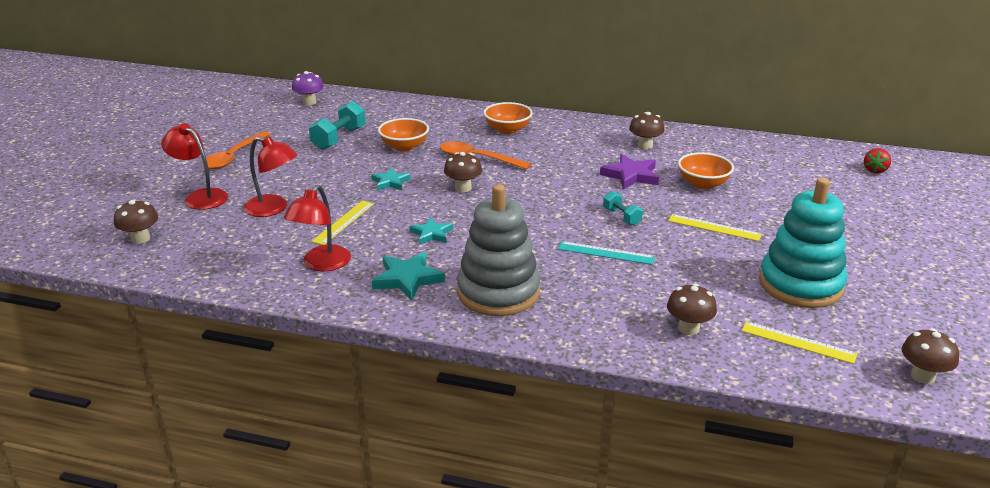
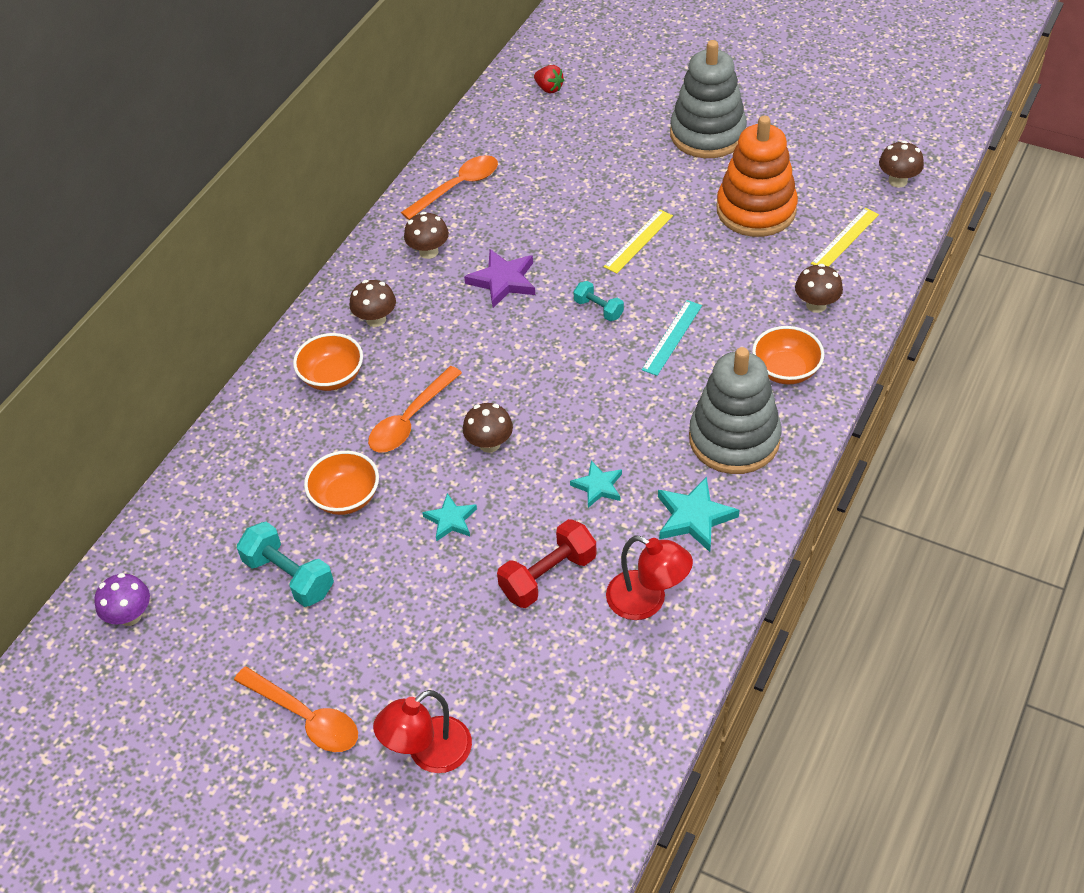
camera: 75 degrees left, 20 degrees up
(140, 239) = (538, 820): brown mushroom -> brown mushroom (376, 319)
(273, 209) = (491, 657): red lamp -> none
(344, 222) = (548, 576): yellow ruler -> red dumbbell
(621, 217) = (598, 309): turquoise dumbbell -> turquoise dumbbell turned 60 degrees clockwise
(703, 184) = (541, 225): orange bowl -> orange bowl (785, 370)
(722, 148) = (457, 187): none -> orange spoon
(800, 285) = (756, 210): turquoise stacking toy -> orange stacking toy
(888, 250) = (707, 134): none -> grey stacking toy

